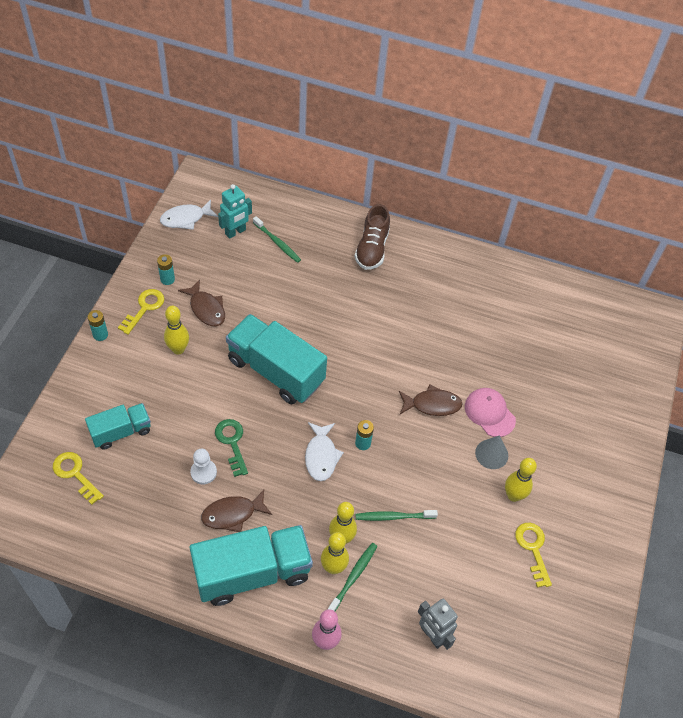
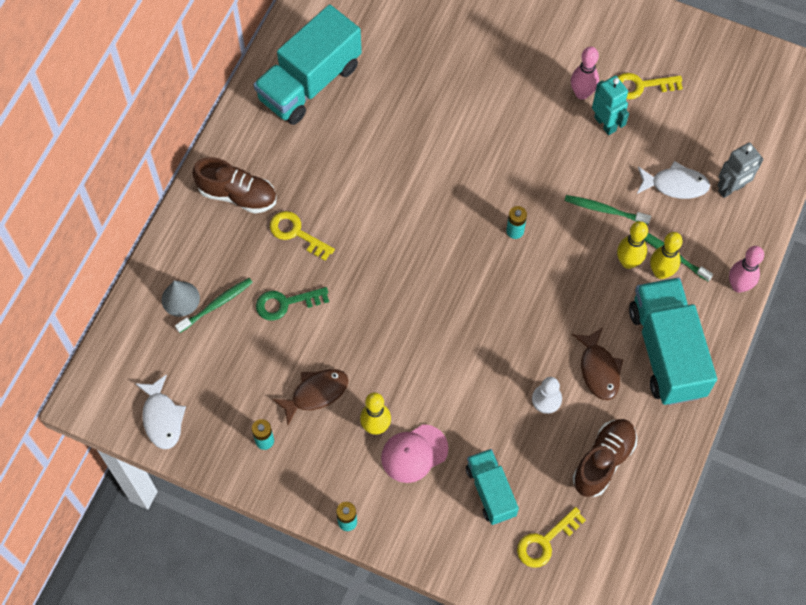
camera: 80 degrees left, 10 degrees up
(144, 308) = (309, 468): yellow key -> yellow key (296, 233)
(145, 519) = (603, 461): none -> brown shoe
(232, 442) = (509, 368): green key -> green key (285, 303)
(235, 232) = (192, 355): turquoise robot -> turquoise robot (605, 123)
(276, 371) = (414, 316): turquoise truck -> turquoise truck (309, 82)
(321, 456) = (529, 275): white fish -> white fish (675, 185)
(393, 517) = (604, 210): green toothbrush -> green toothbrush turned 105 degrees clockwise
(432, 404) = (468, 155): brown fish -> none
(489, 413) = (481, 100): pink cap -> pink cap (414, 453)
(491, 454) = (532, 106): grey cone -> grey cone (180, 299)
(513, 495) = (582, 93): yellow bowling pin -> pink bowling pin

